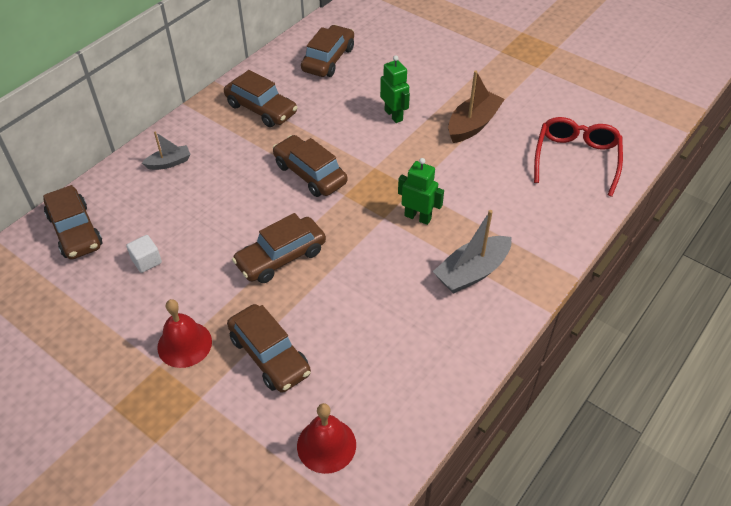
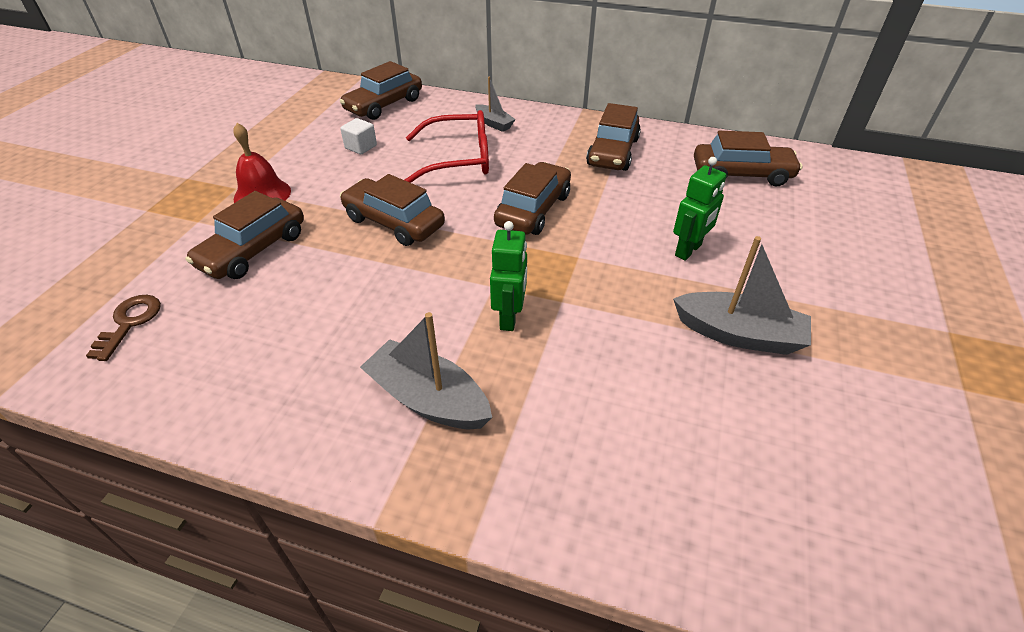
camera: 70 degrees right, 5 degrees down
(326, 445) = (129, 323): red bell -> brown key
(473, 124) = (739, 334): brown boat -> grey boat
(576, 159) = (768, 498): red glasses -> red glasses (459, 159)

